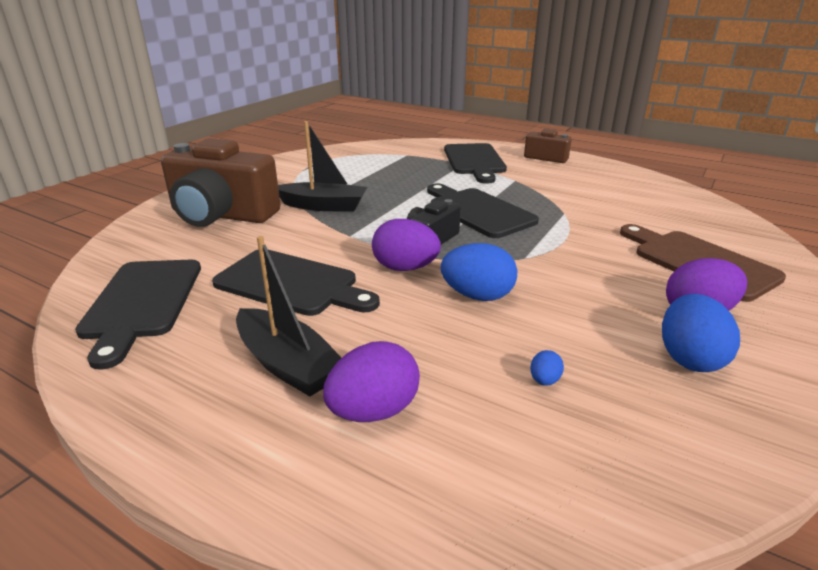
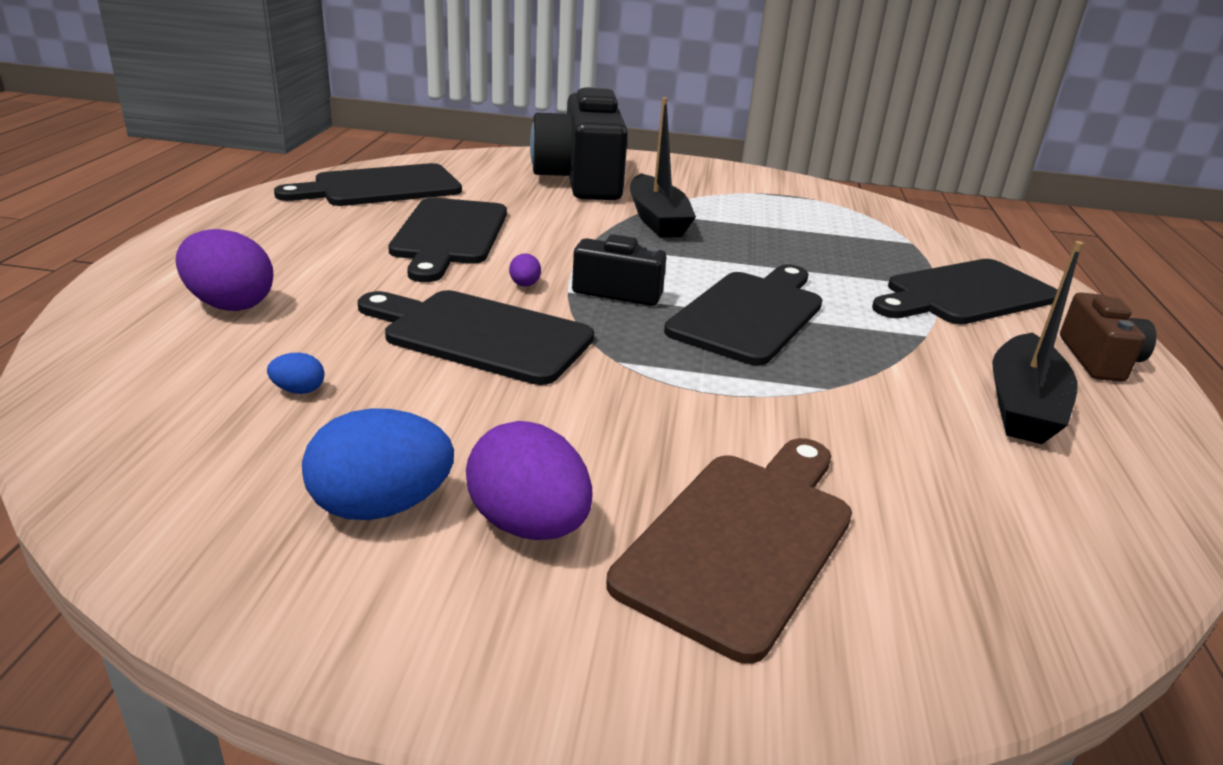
camera: 65 degrees right, 0 degrees up
(222, 215) = (581, 180): brown camera -> black camera
(287, 364) = (298, 258): black boat -> black boat (1023, 405)
(405, 268) = (524, 285): purple egg -> purple egg, size x0.46
(477, 296) = (480, 335): blue egg -> black cutting board

